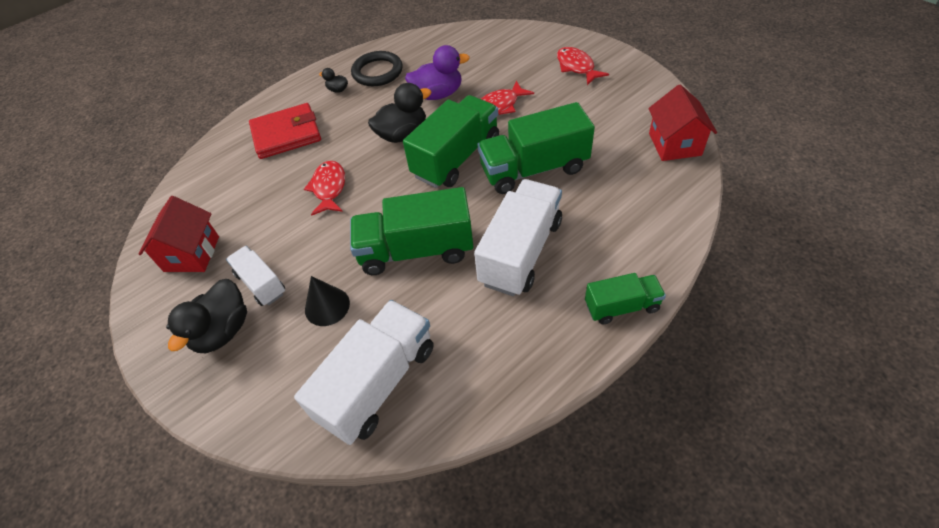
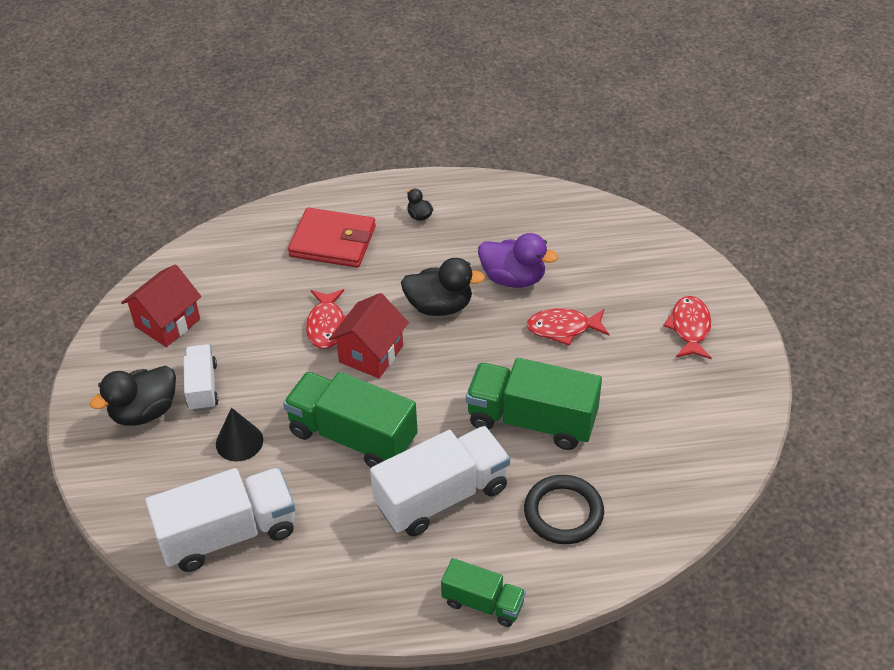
camera: 30 degrees right, 5 degrees down
(329, 188) = (327, 325): red fish -> red fish turned 150 degrees clockwise
(377, 72) = (475, 215): black ring -> black ring (563, 512)
(456, 157) = (468, 363): green truck -> none
(674, 144) = (701, 480): red house -> red house (371, 354)

